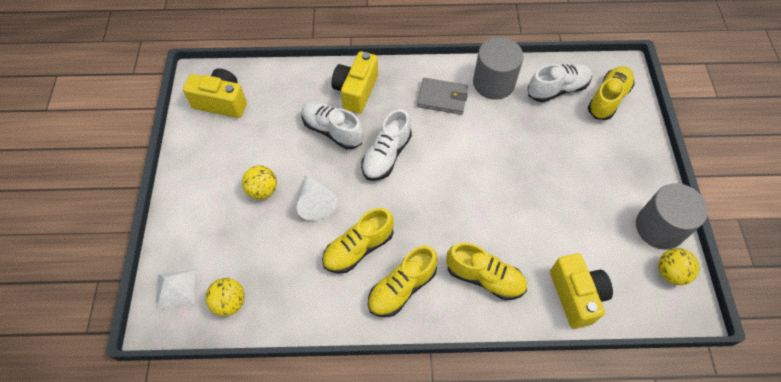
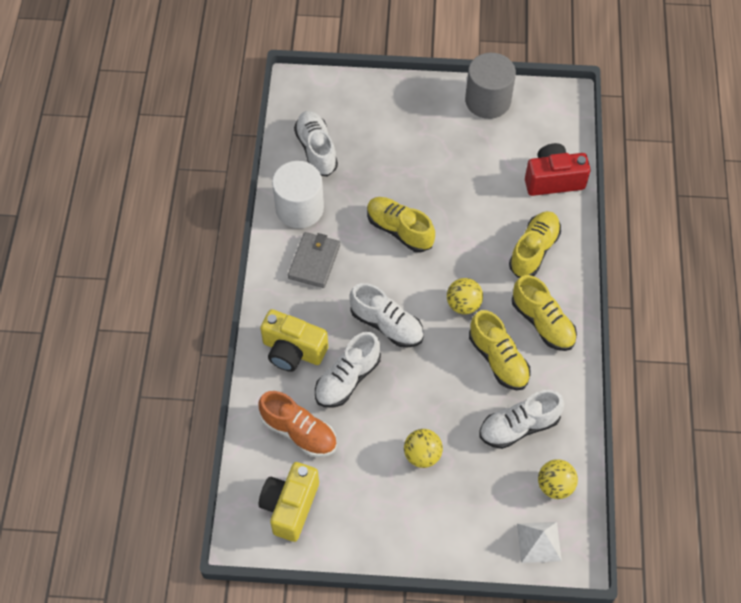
camera: 85 degrees left, 0 degrees up
(284, 102) = (299, 432): none -> orange shoe
(289, 268) = (519, 426): none -> white shoe
(315, 202) = (442, 399): white cone -> none
(493, 83) = (299, 208): grey cylinder -> white cylinder
(576, 295) = (553, 180): yellow camera -> red camera
(608, 99) = (335, 107): yellow shoe -> yellow shoe (399, 230)
(670, 273) = (533, 103): yellow ball -> yellow ball (463, 304)

